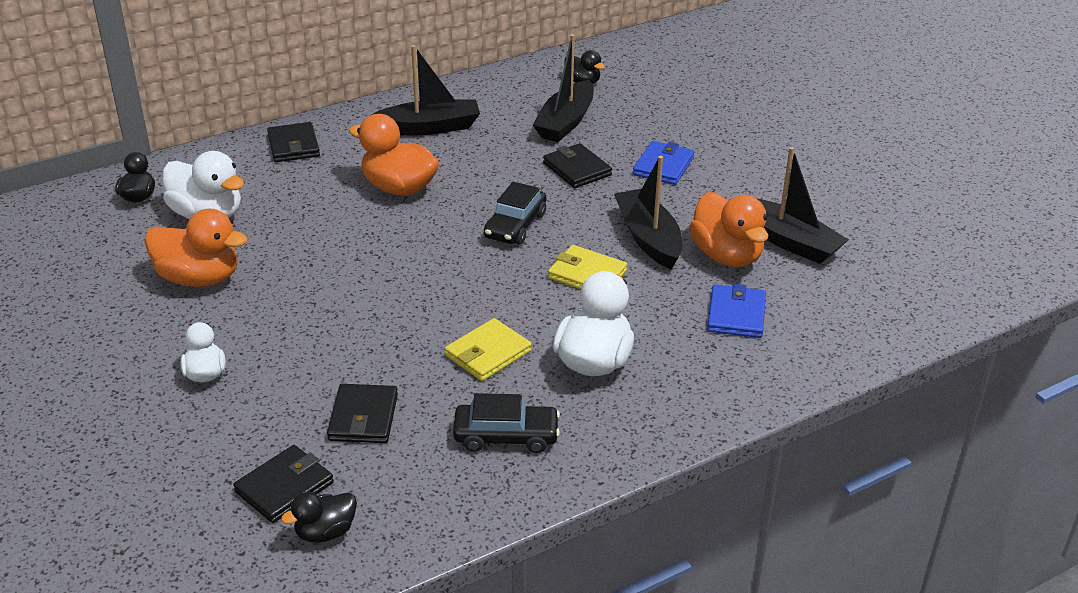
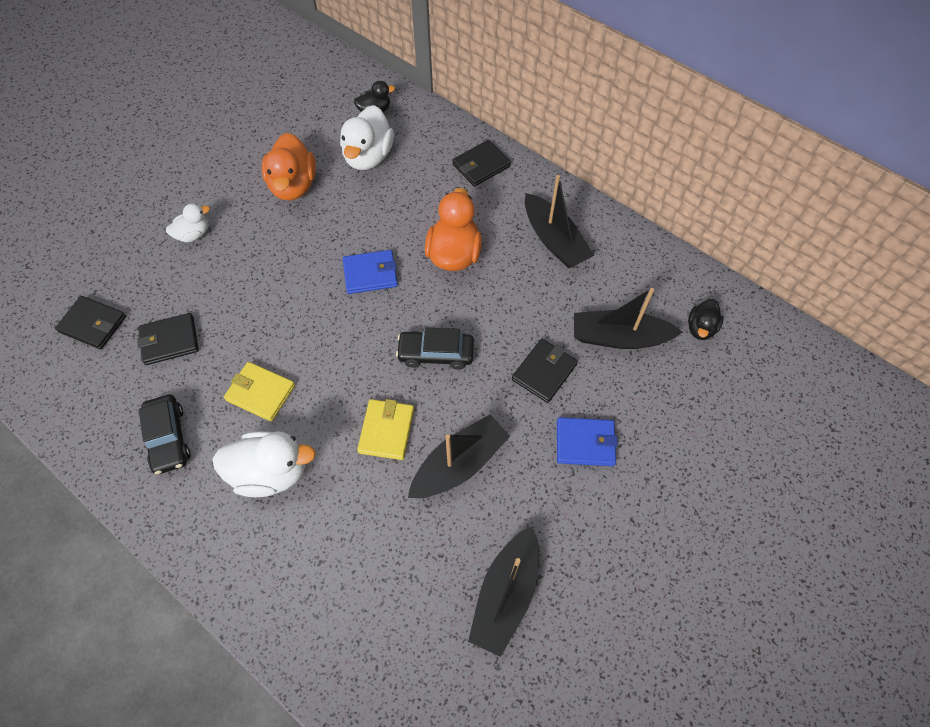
camera: 70 degrees right, 25 degrees up
(325, 532) = (55, 364): black duck -> none
(726, 256) = (458, 540): orange duck -> none
(736, 315) = (369, 571): blue wallet -> blue wallet (370, 274)

